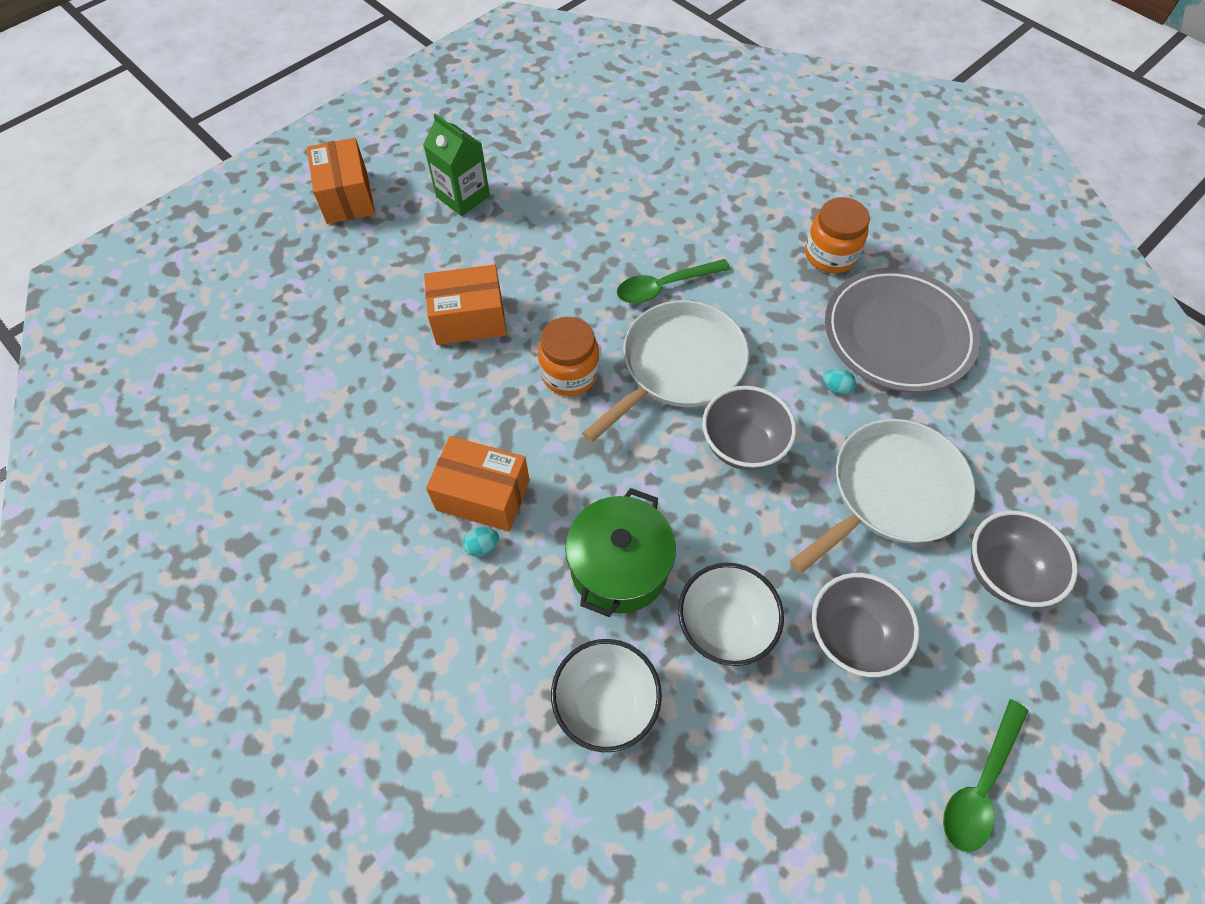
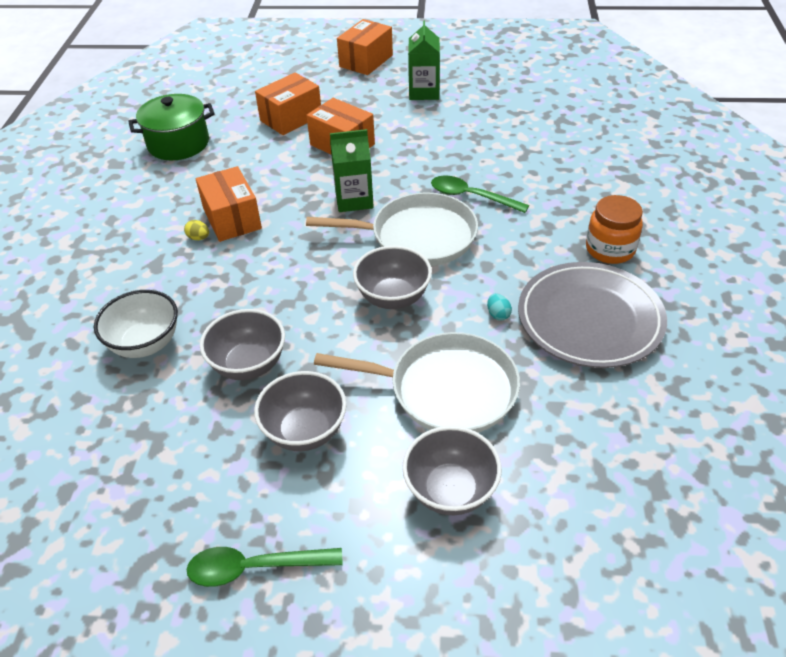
camera: 50 degrees right, 15 degrees down
(367, 327) = (291, 118): none -> orange box
(482, 546) = (198, 238): turquoise egg -> yellow egg
(569, 373) = (354, 200): orange jar -> green carton
(619, 567) = (242, 296): green pot -> green pot (178, 143)
(724, 626) = (249, 365): white bowl -> grey bowl

